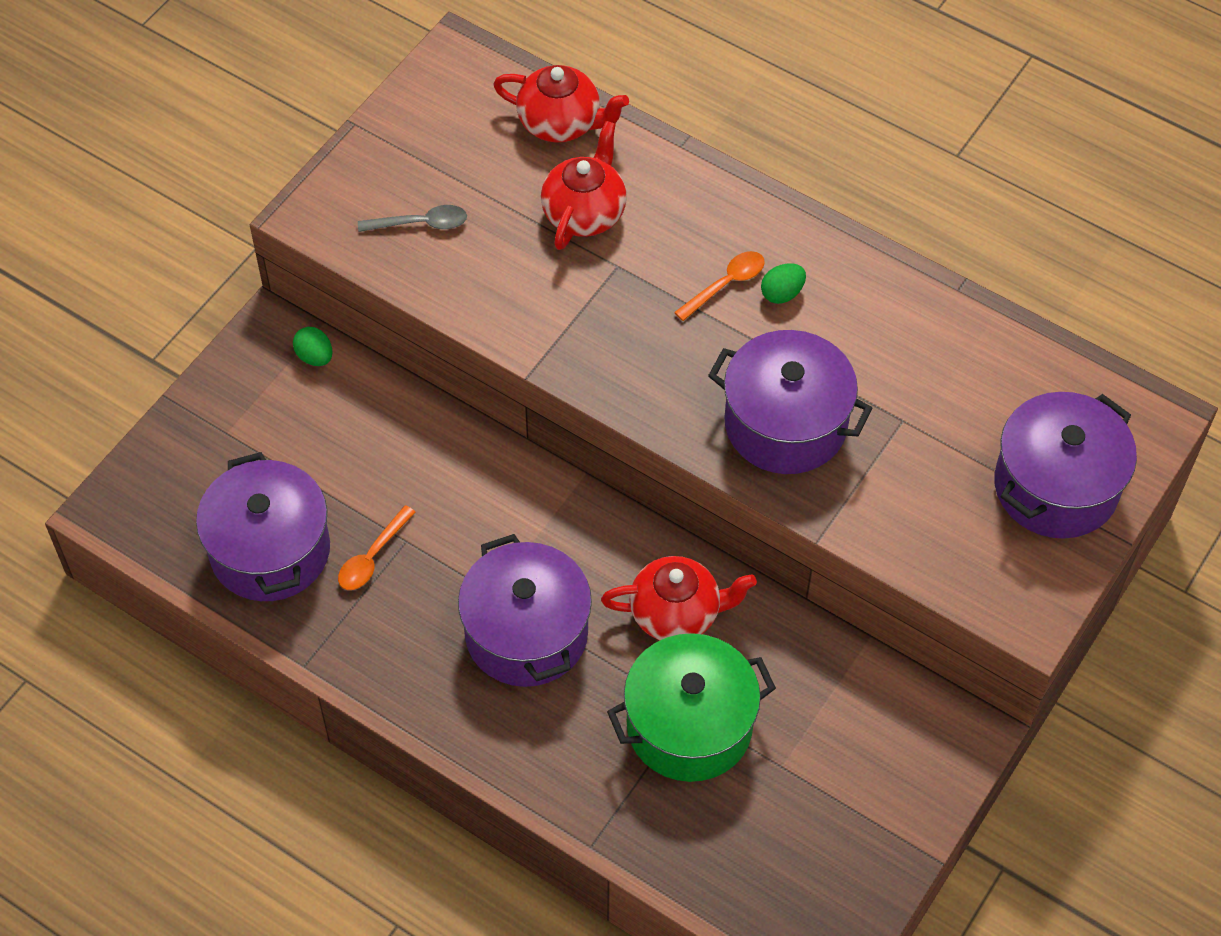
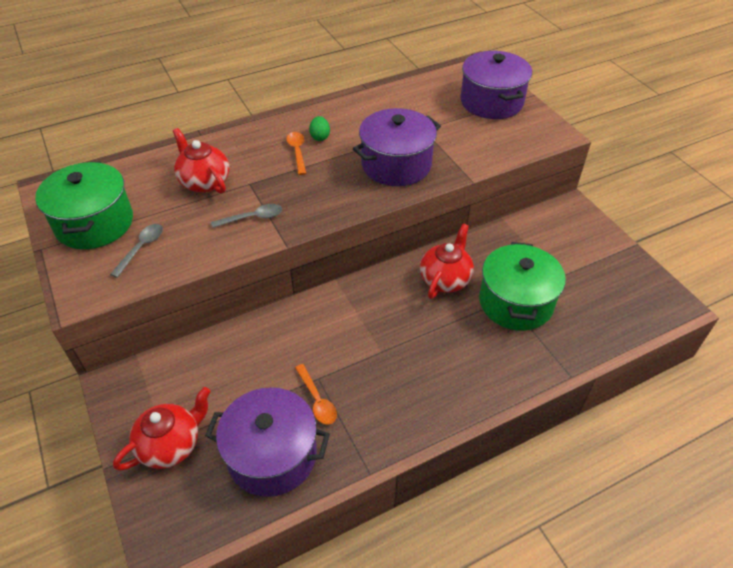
camera: 60 degrees left, 10 degrees down
(315, 357) = (155, 368): green egg -> none
(430, 146) = (94, 223): none -> green pot
(526, 633) = (418, 347): purple pot -> none
(552, 309) = (252, 218): none -> grey spoon
(560, 123) = (139, 168): red teapot -> red teapot (171, 445)

